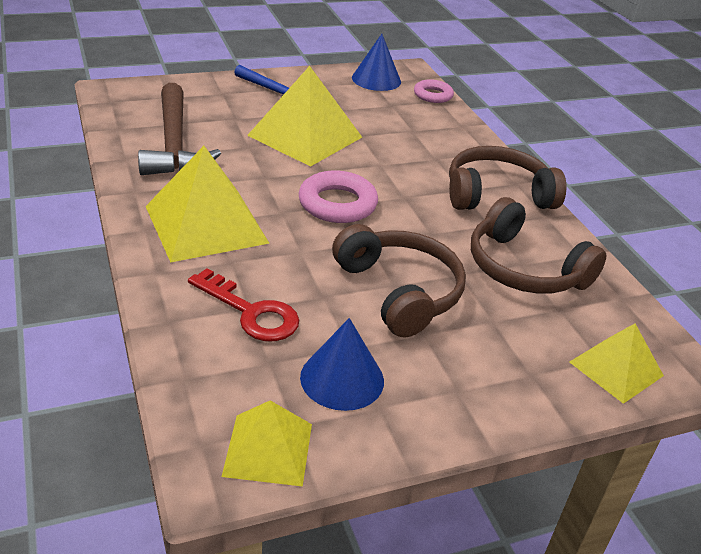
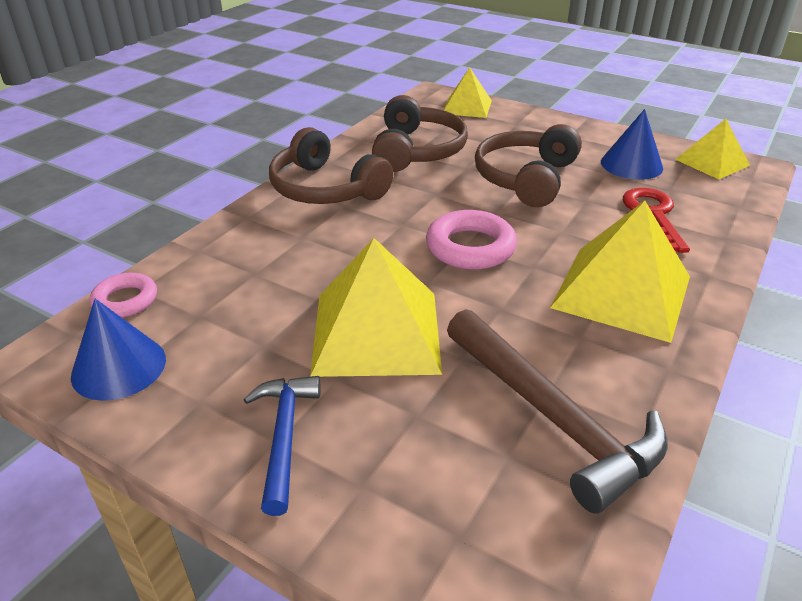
camera: 125 degrees left, 0 degrees up
(174, 143) = (552, 416): brown hammer -> brown hammer turned 105 degrees clockwise

